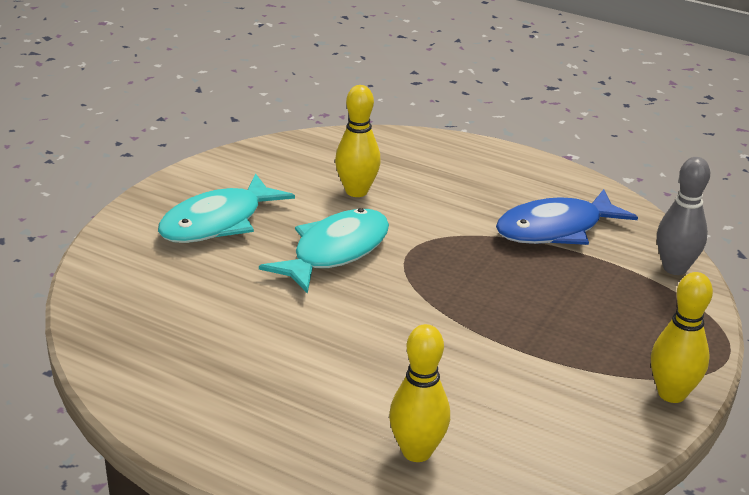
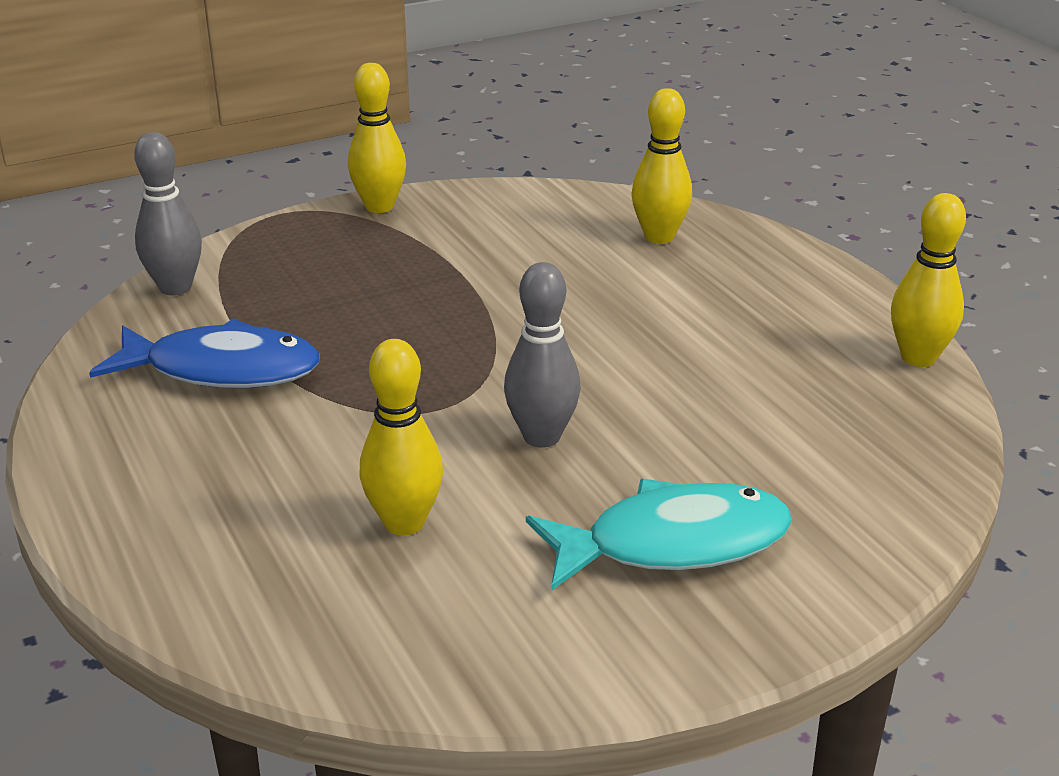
camera: 145 degrees left, 0 degrees up
(129, 394) = (918, 358): none -> yellow bowling pin
(335, 252) = (541, 436): turquoise fish -> grey bowling pin

